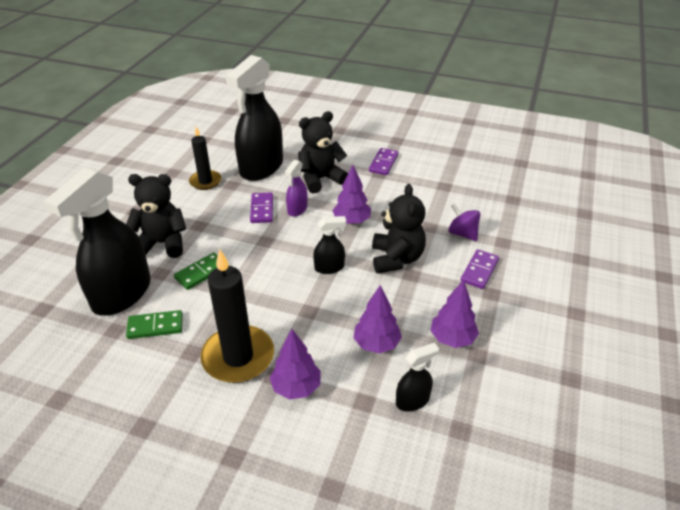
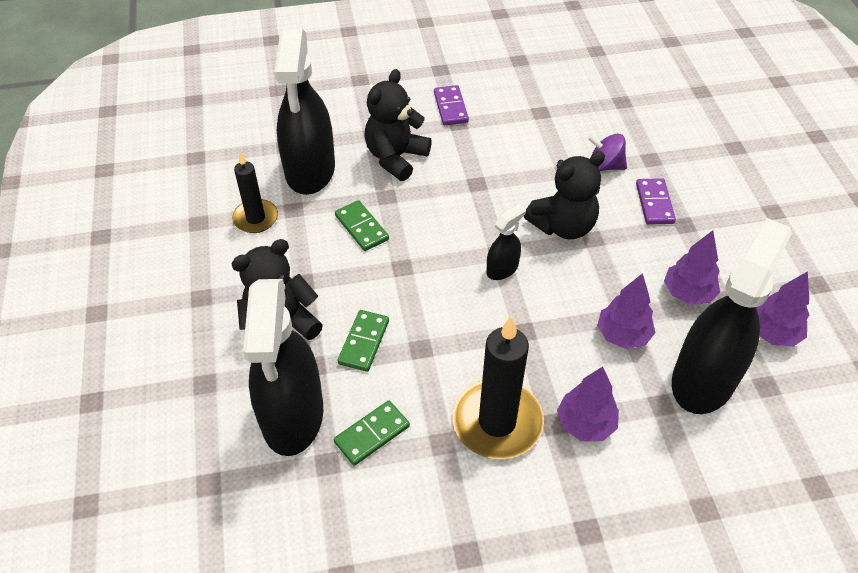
camera: 30 degrees left, 10 degrees up
(262, 209) = (361, 228): purple domino -> green domino
(297, 209) = (403, 210): purple spray bottle -> none
(351, 221) = (478, 199): purple tree -> purple tree (772, 333)
(396, 259) = (563, 226): black teddy bear -> black teddy bear turned 90 degrees clockwise
(412, 400) = (704, 379): black spray bottle -> black spray bottle, size x2.21

